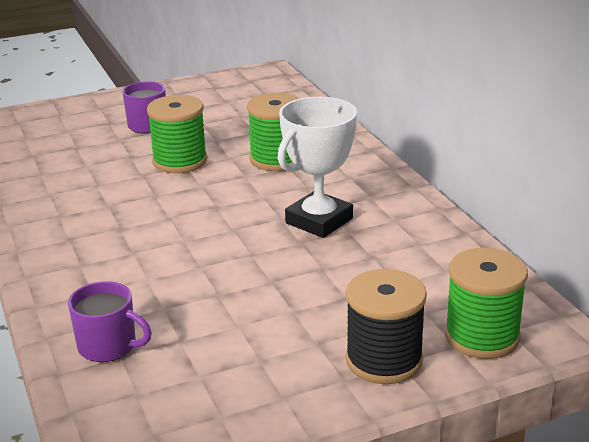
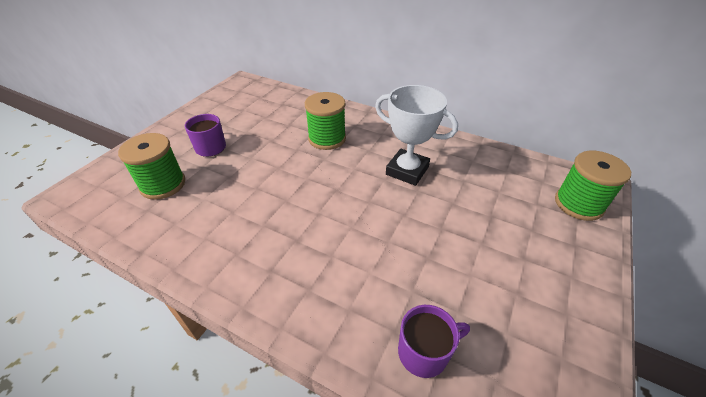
camera: 40 degrees left, 15 degrees up
(180, 161) = (269, 166): green spool -> green spool (163, 184)
(319, 221) = (407, 171): white trophy -> white trophy turned 60 degrees counterclockwise
(384, 360) = (568, 249): black spool -> none

